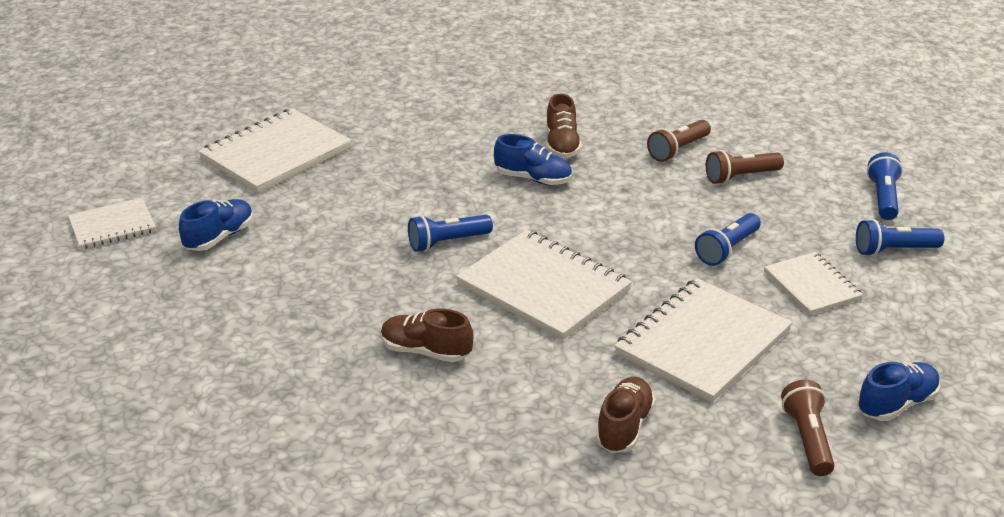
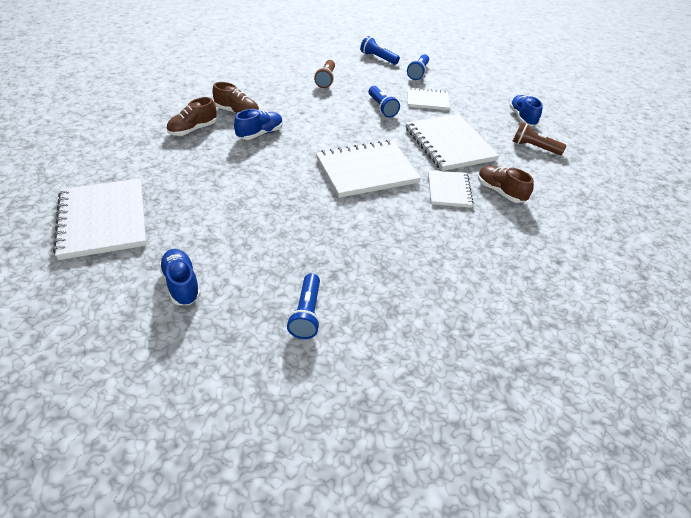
camera: 65 degrees left, 10 degrees up
(112, 226) = (95, 345): white notebook -> white notebook (448, 190)
(426, 351) = (393, 234): brown shoe -> brown shoe (193, 130)
(447, 242) = (292, 186): blue flashlight -> blue flashlight (306, 314)
(678, 150) = (283, 84): brown flashlight -> none

